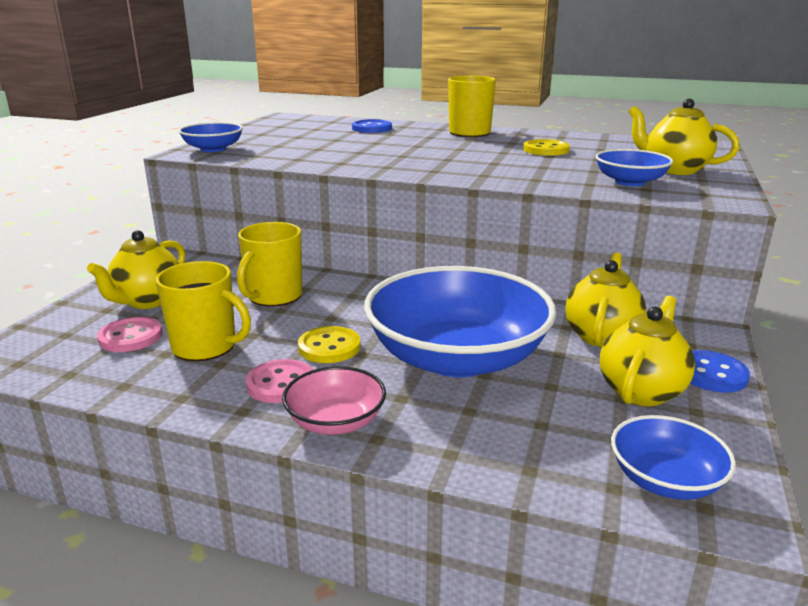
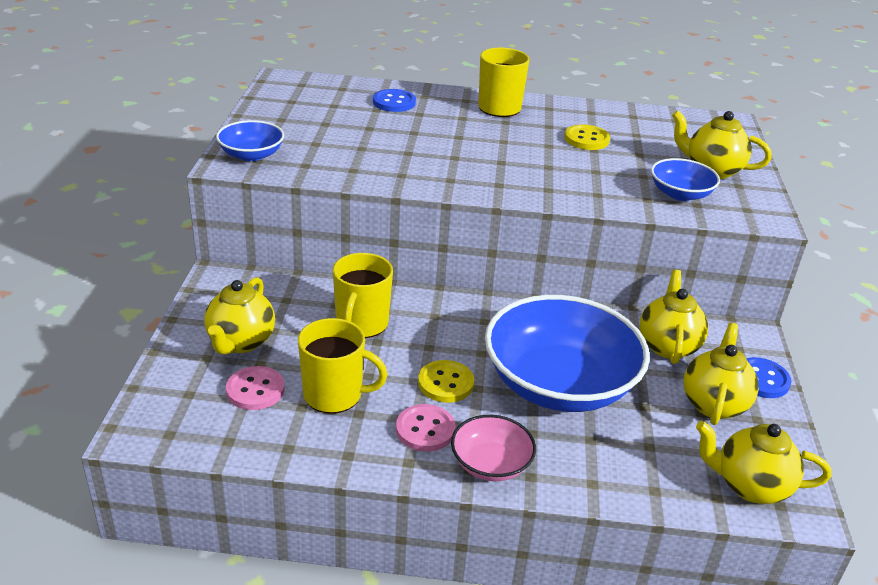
camera: 15 degrees left, 10 degrees up
(665, 480) = (750, 486): blue bowl -> yellow teapot

